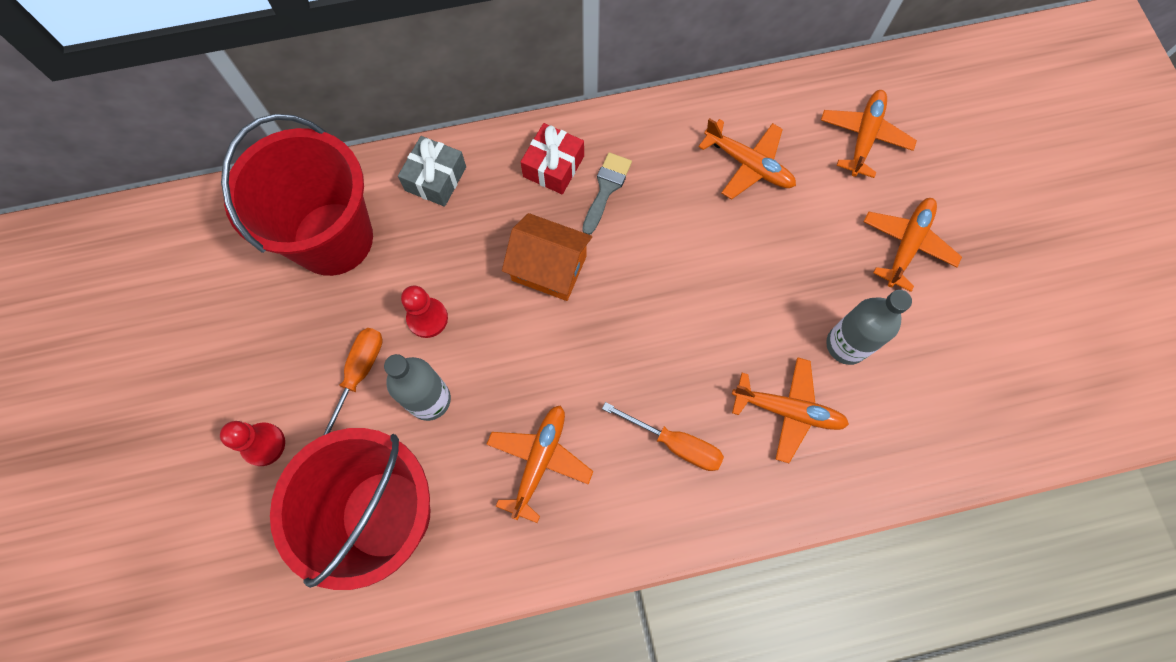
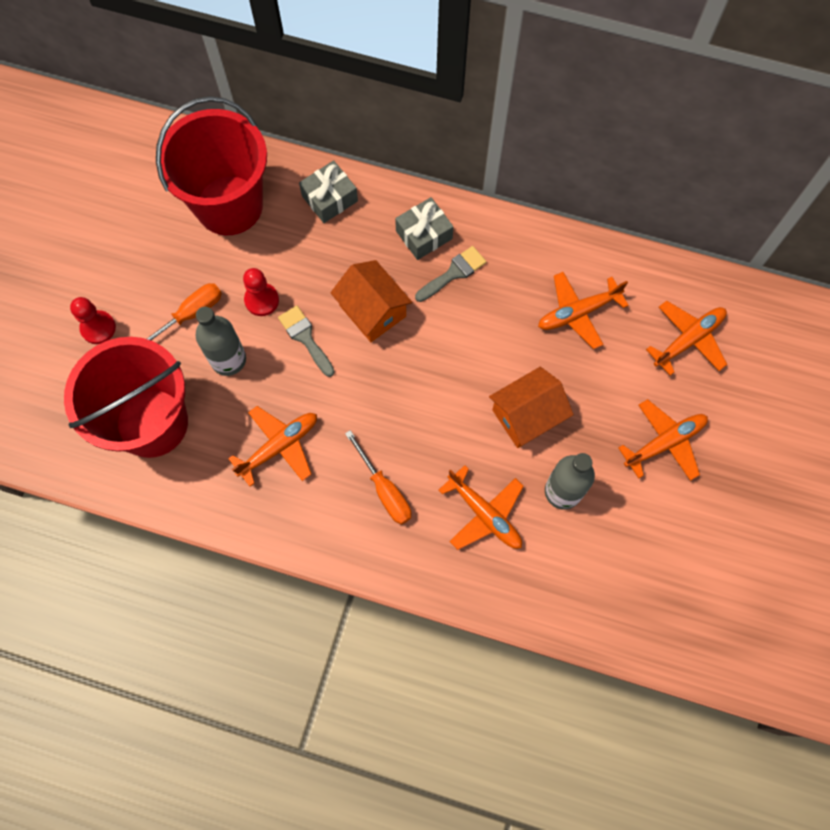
camera: 30 degrees right, 0 degrees up
(497, 332) = (305, 338): none -> grey brush
(553, 166) = (424, 235): red gift -> grey gift
(748, 165) = (578, 313): orange plane -> orange plane turned 90 degrees clockwise
(765, 290) = (527, 415): none -> orange house

